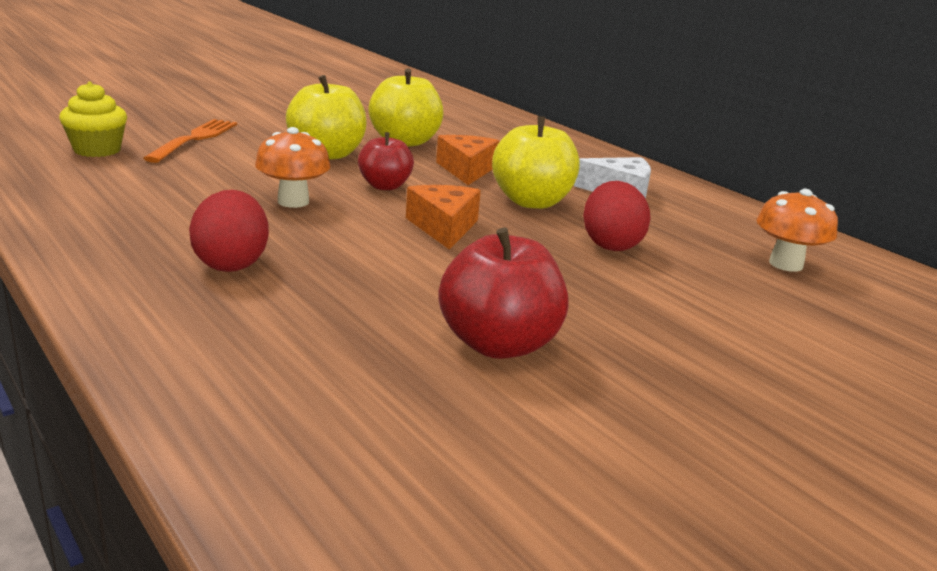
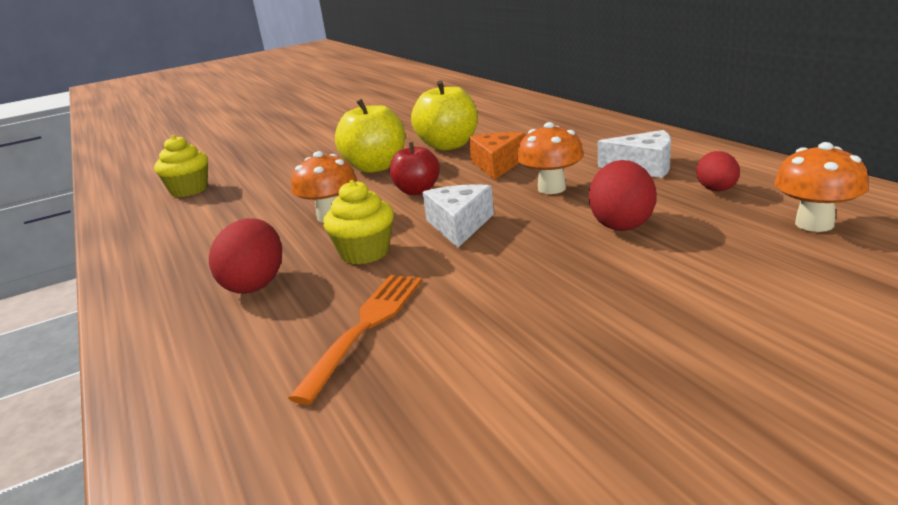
camera: 15 degrees right, 0 degrees up
(194, 139) = (270, 169): orange fork -> orange fork (365, 328)
(348, 244) = (365, 253): none -> yellow cupcake
(443, 227) = (459, 225): orange cheese -> white cheese
(498, 344) = (477, 348): red apple -> none
(531, 202) = (551, 188): yellow apple -> orange mushroom
(694, 223) = (717, 190): none -> red egg

